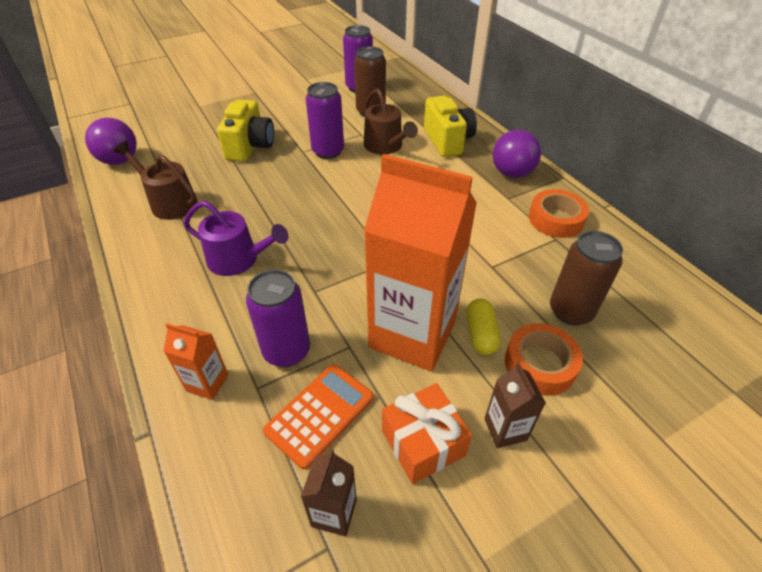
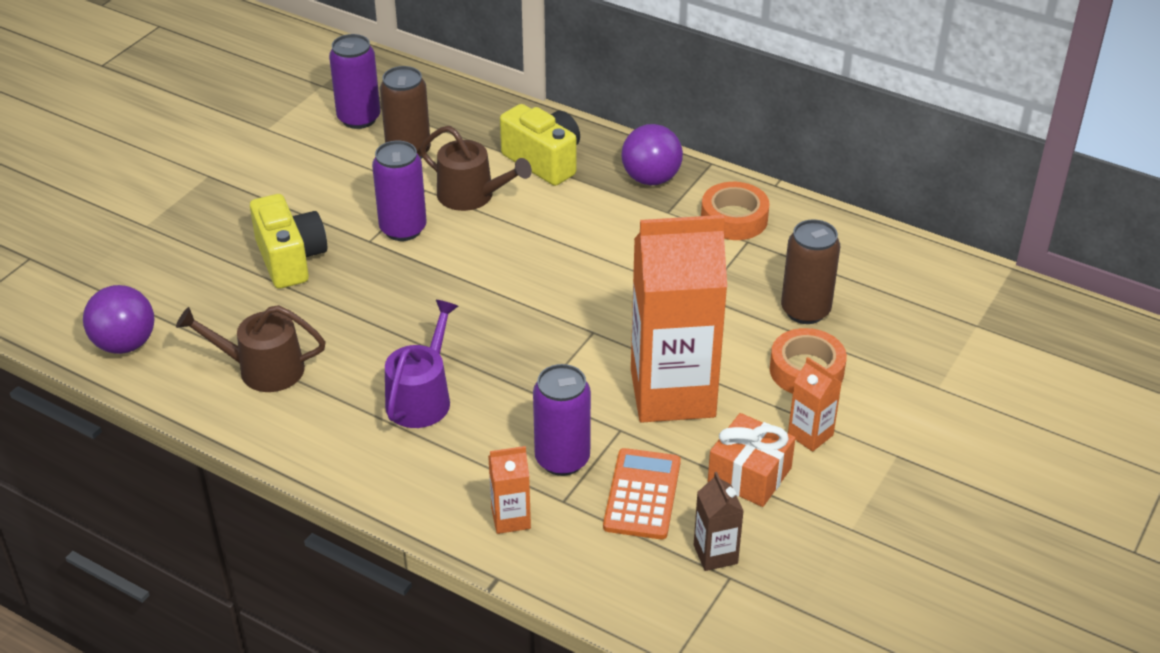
camera: 30 degrees left, 5 degrees down
(238, 259) = (421, 398): purple watering can -> purple watering can turned 60 degrees counterclockwise
(480, 334) = (736, 366): yellow capsule -> none
(505, 429) = (810, 435): brown carton -> orange carton

